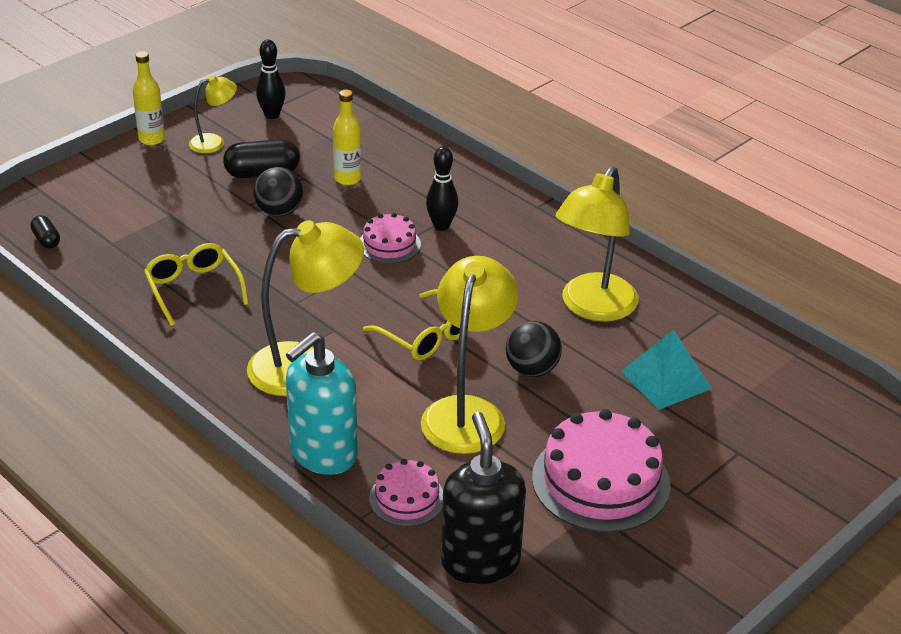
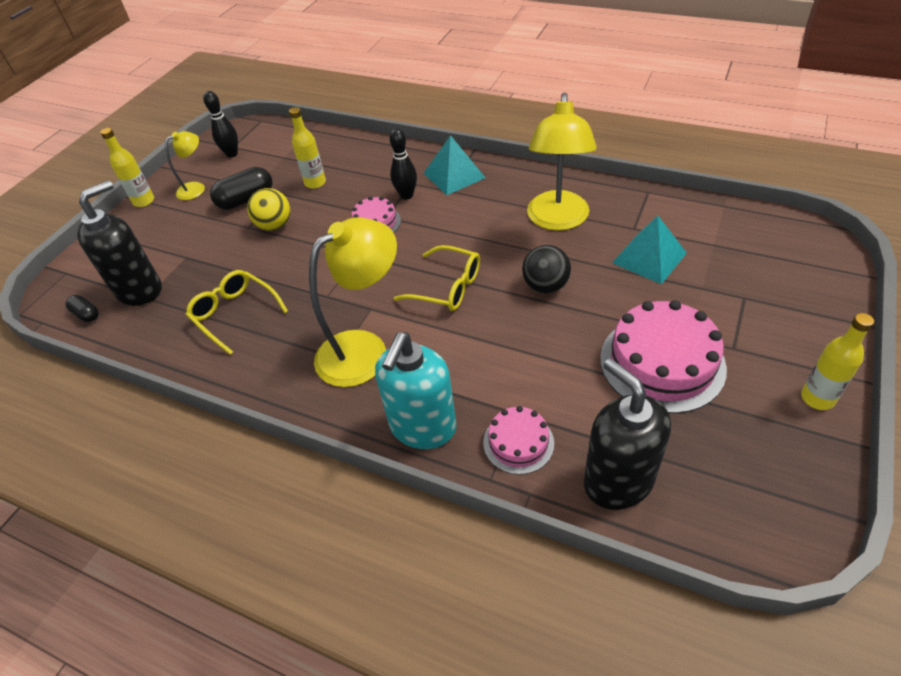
camera: 15 degrees left, 10 degrees up
(109, 233) = (140, 290): none -> black soap dispenser
(279, 211) = (275, 225): black ball -> yellow ball
(467, 412) = (519, 341): yellow lamp -> none
(509, 221) = (454, 175): none -> turquoise pyramid
(735, 565) = (817, 398): none -> yellow bottle

